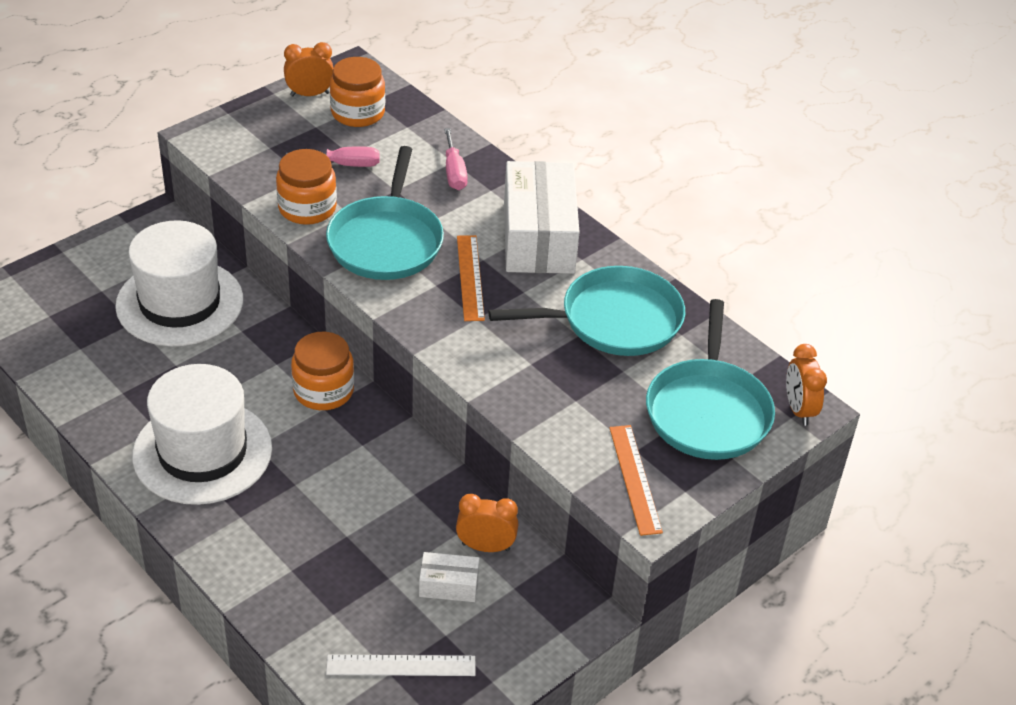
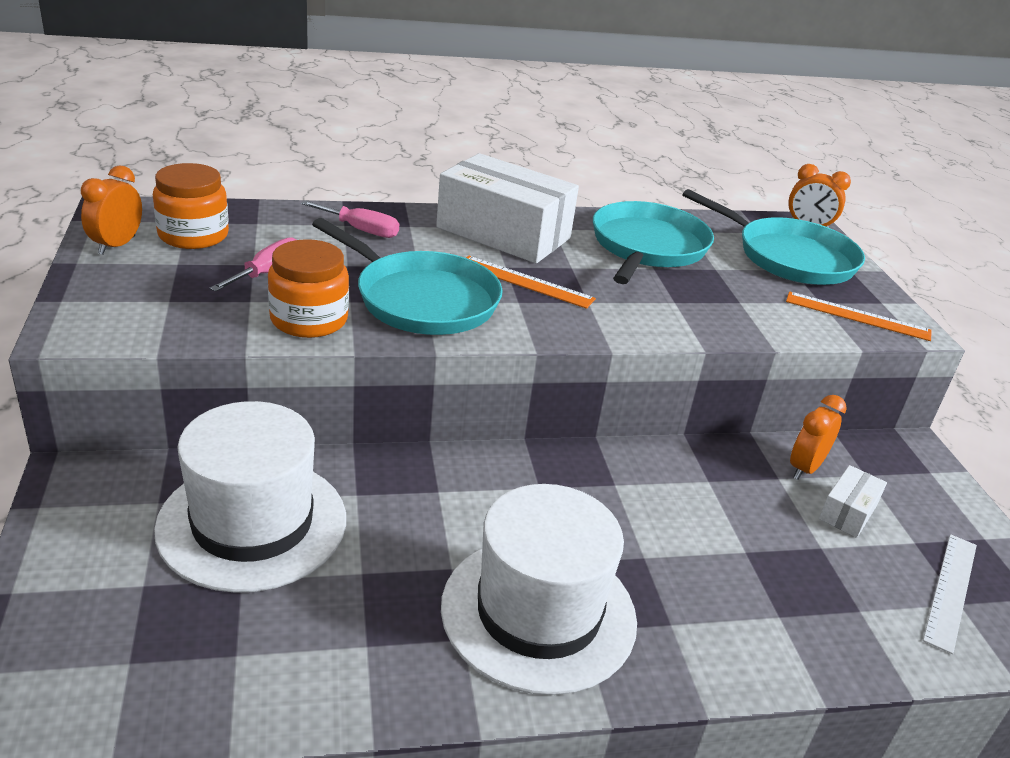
camera: 60 degrees left, 10 degrees down
(323, 391) = (512, 476): orange jar -> none

